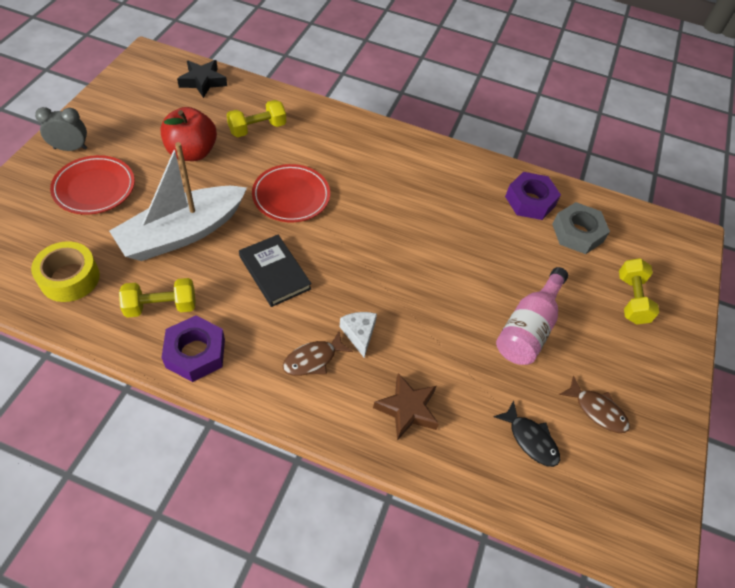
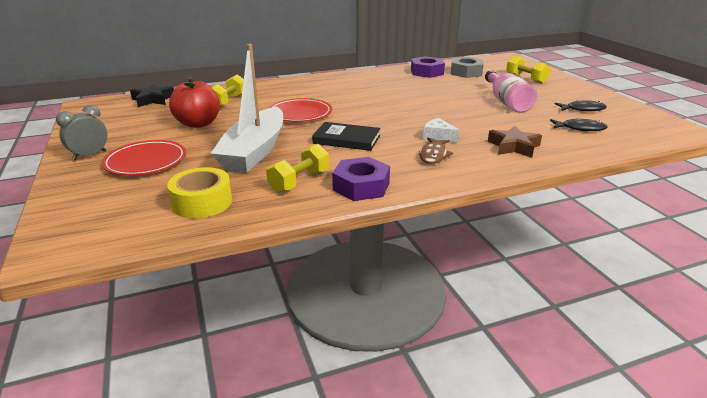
camera: 35 degrees left, 25 degrees down
(597, 410) = (583, 109): brown fish -> black fish

